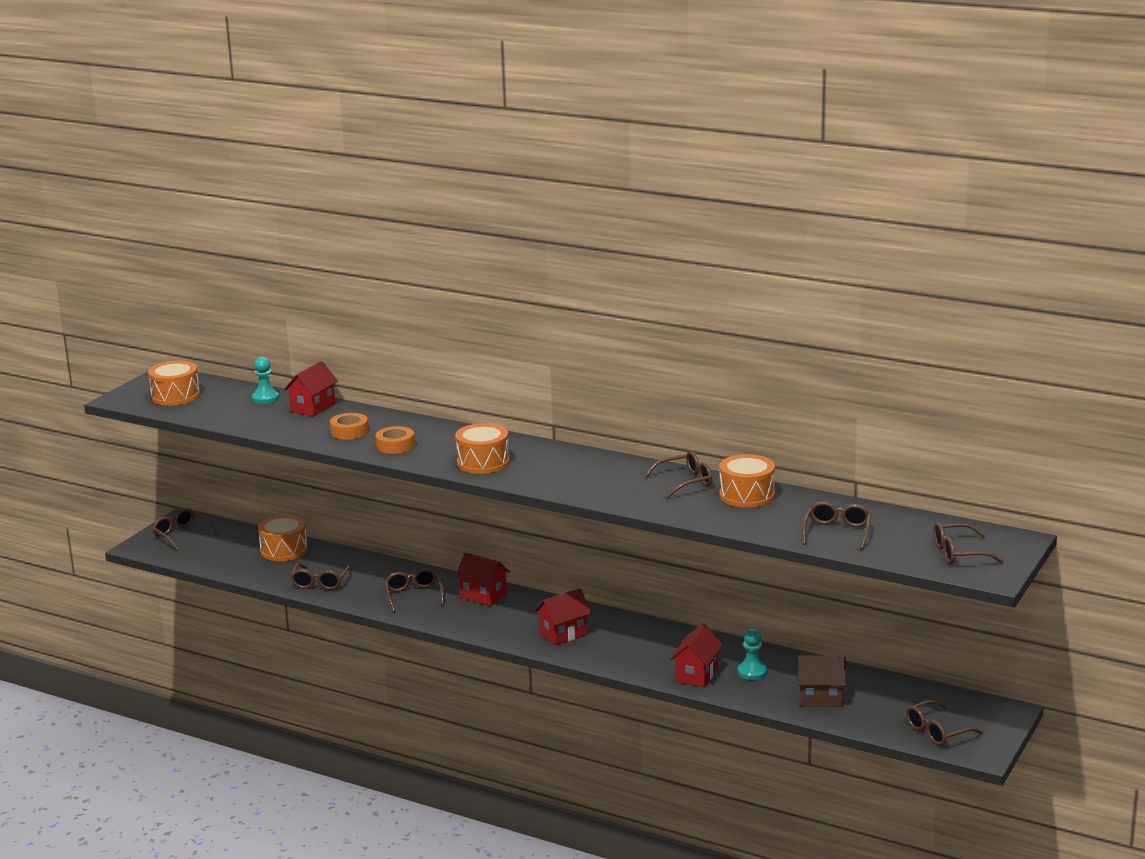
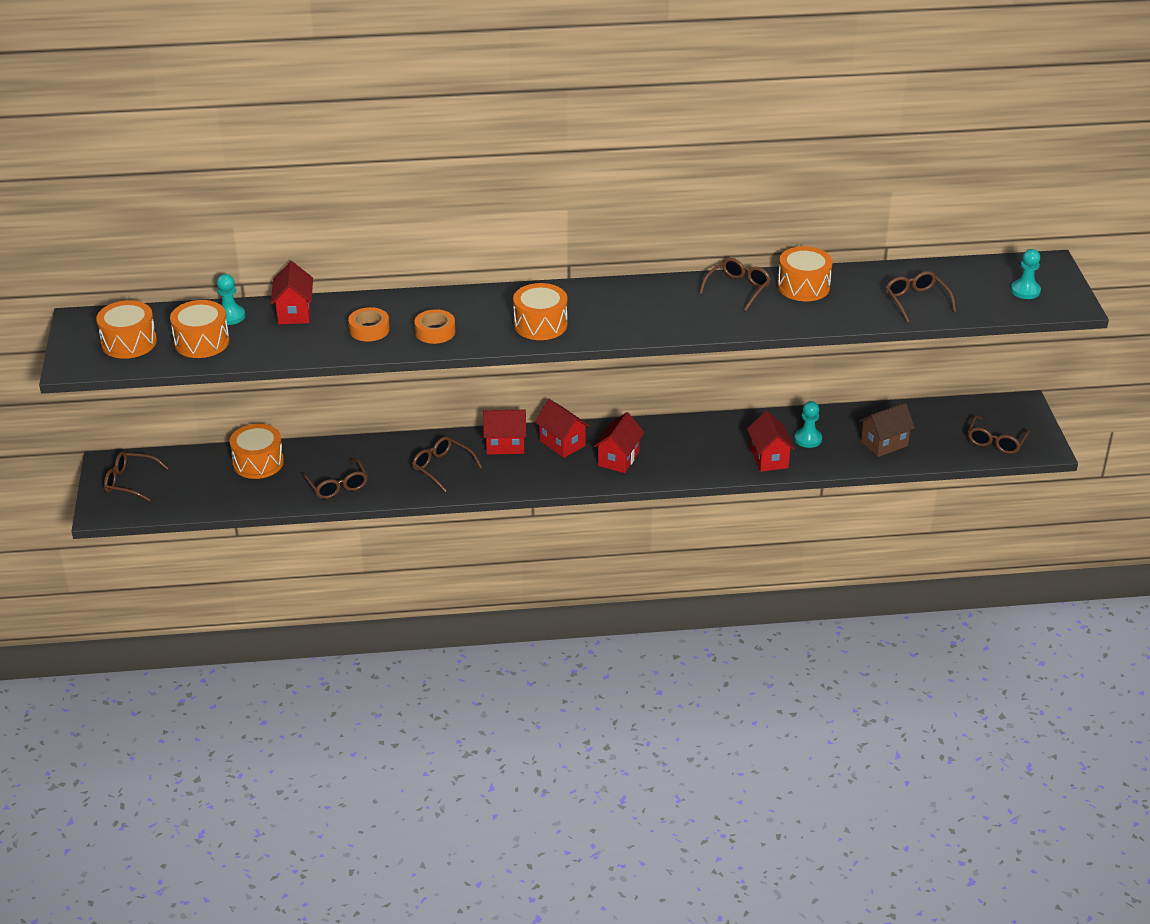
camera: 35 degrees left, 15 degrees up
(223, 408) = (201, 342): none -> orange drum
(531, 609) = (562, 443): none -> red house
(959, 553) = (1025, 291): brown glasses -> turquoise pawn

